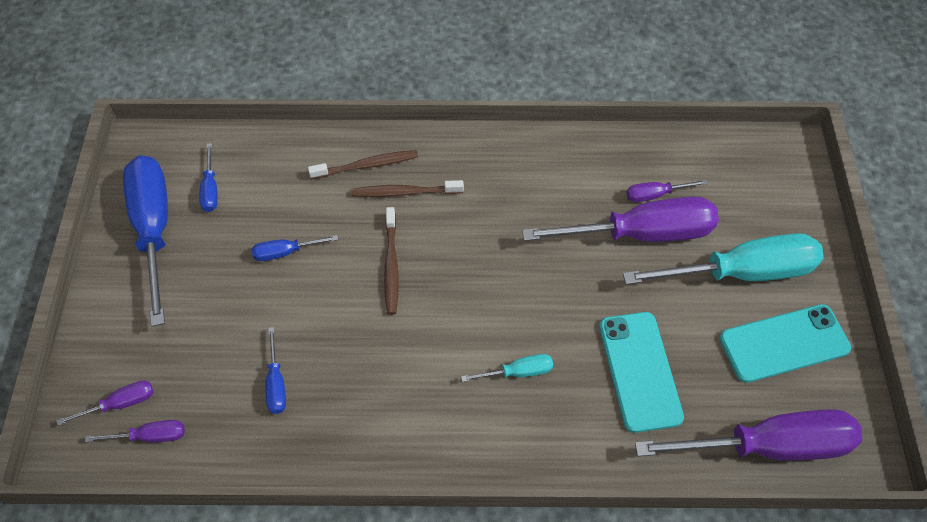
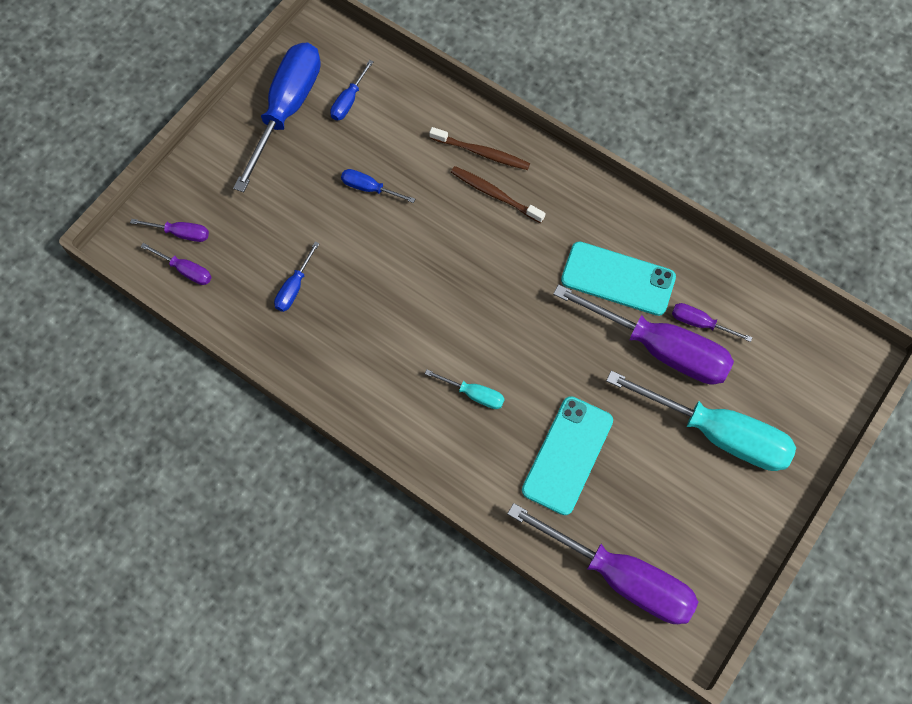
camera: 35 degrees right, 10 degrees up
(391, 265) = (440, 249): brown toothbrush -> none
(784, 343) = (702, 511): turquoise phone -> turquoise phone (618, 279)

